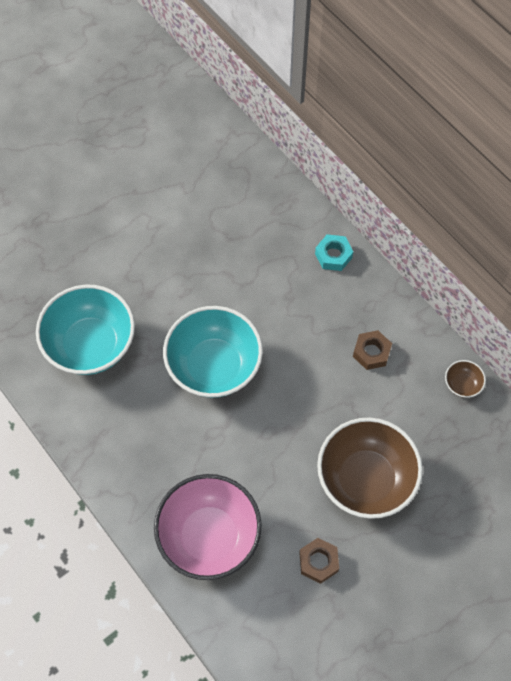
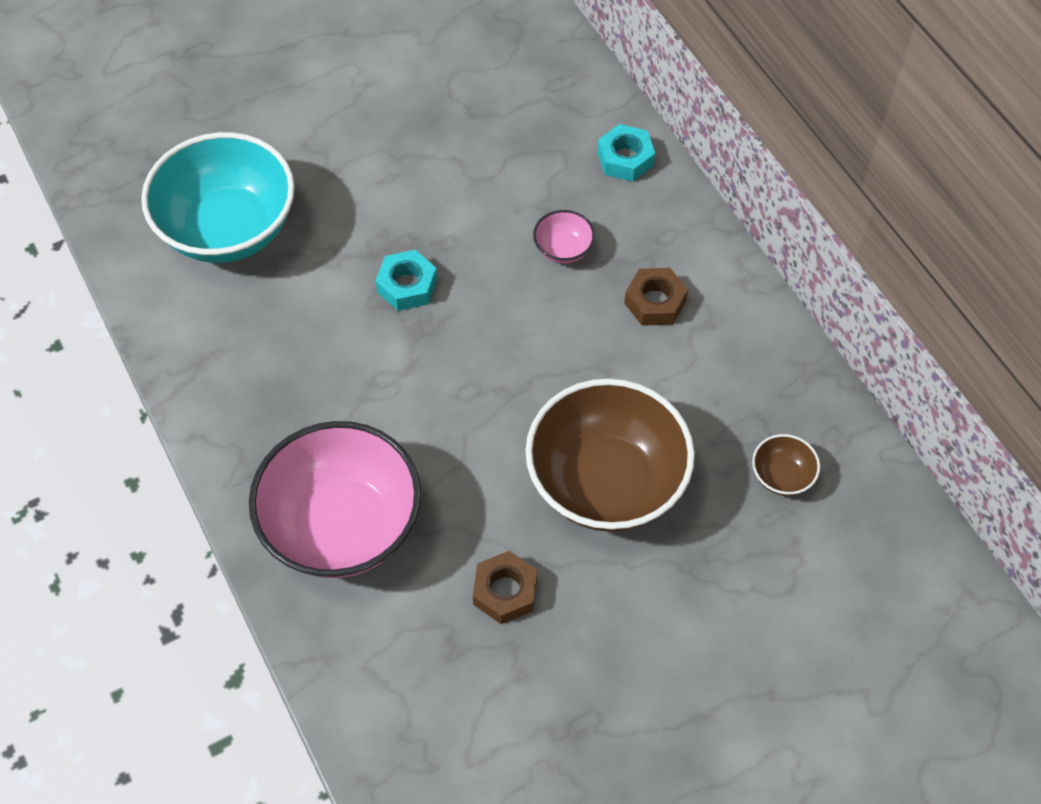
camera: 10 degrees right, 5 degrees down
(214, 366) = (407, 286): turquoise bowl -> turquoise nut
(307, 325) = (563, 249): none -> pink bowl
(462, 384) = (789, 369): brown bowl -> brown bowl (781, 476)

